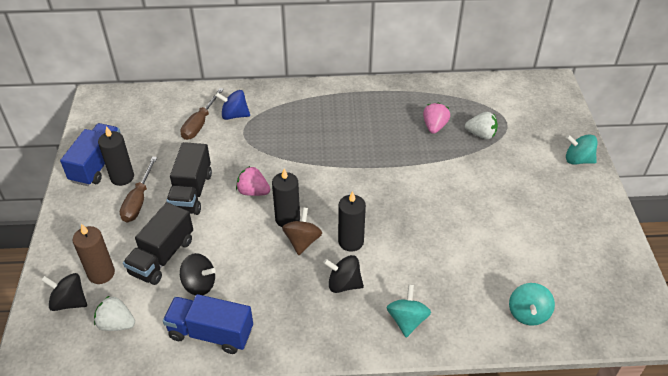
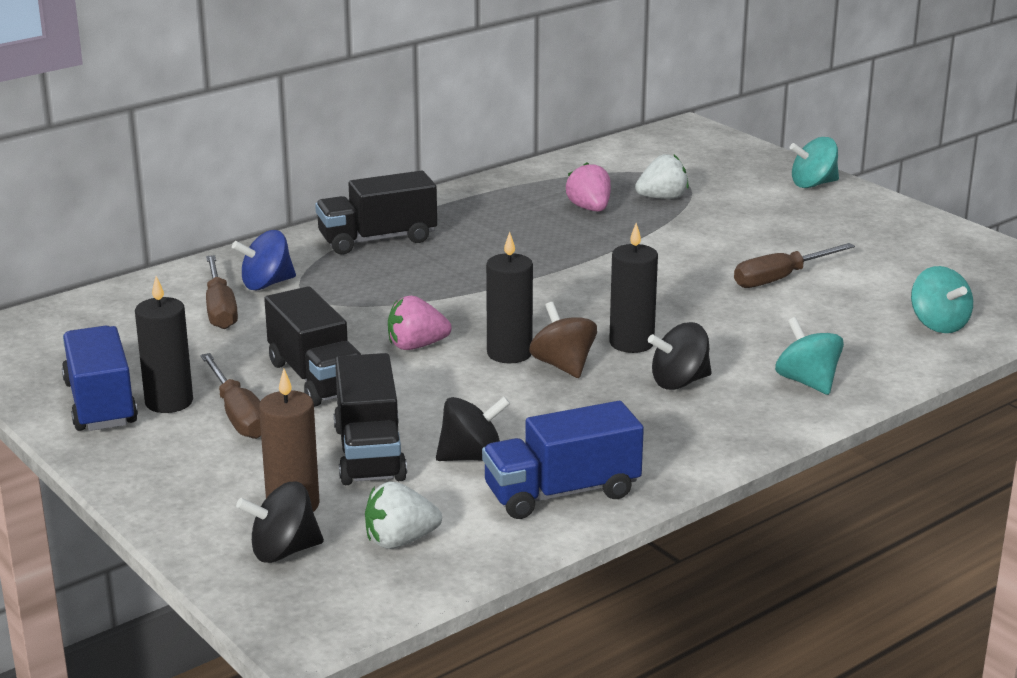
camera: 35 degrees left, 20 degrees down
(311, 105) = (377, 240): none -> black truck
(478, 230) = (780, 278): none -> brown screwdriver

